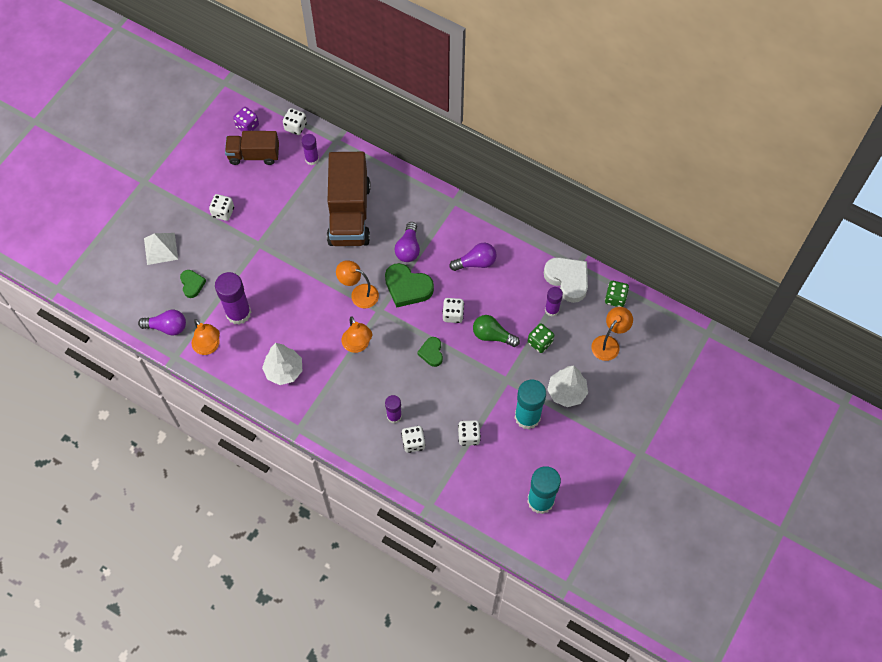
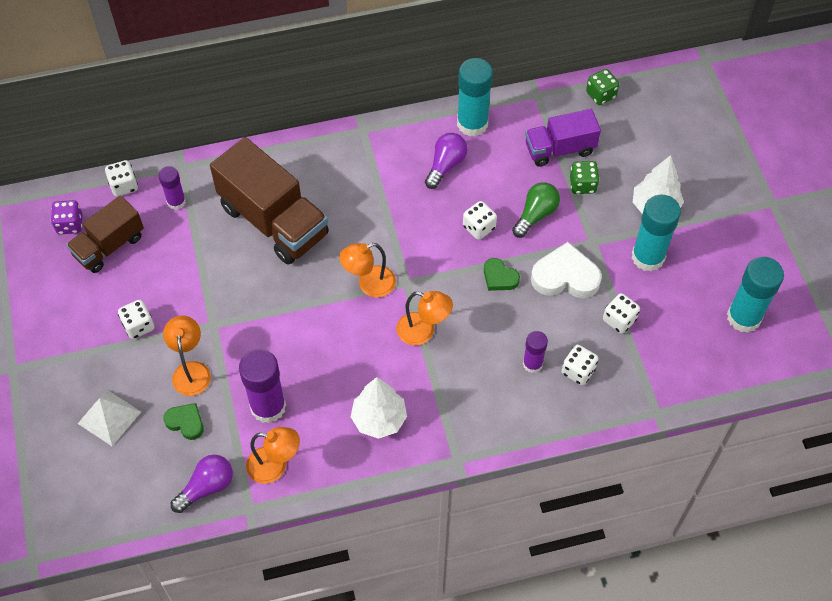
camera: 45 degrees left, 5 degrees down
(407, 287) = (408, 239): green heart -> none
(408, 248) = (368, 205): purple light bulb -> none
(492, 335) = (535, 215): green light bulb -> green light bulb turned 150 degrees clockwise
(519, 251) = (472, 124): none -> turquoise glue stick
(552, 310) = (559, 149): purple glue stick -> purple truck
(567, 280) = (543, 113): white heart -> white heart (565, 276)
(609, 343) = (640, 136): orange lamp -> orange lamp (191, 370)

